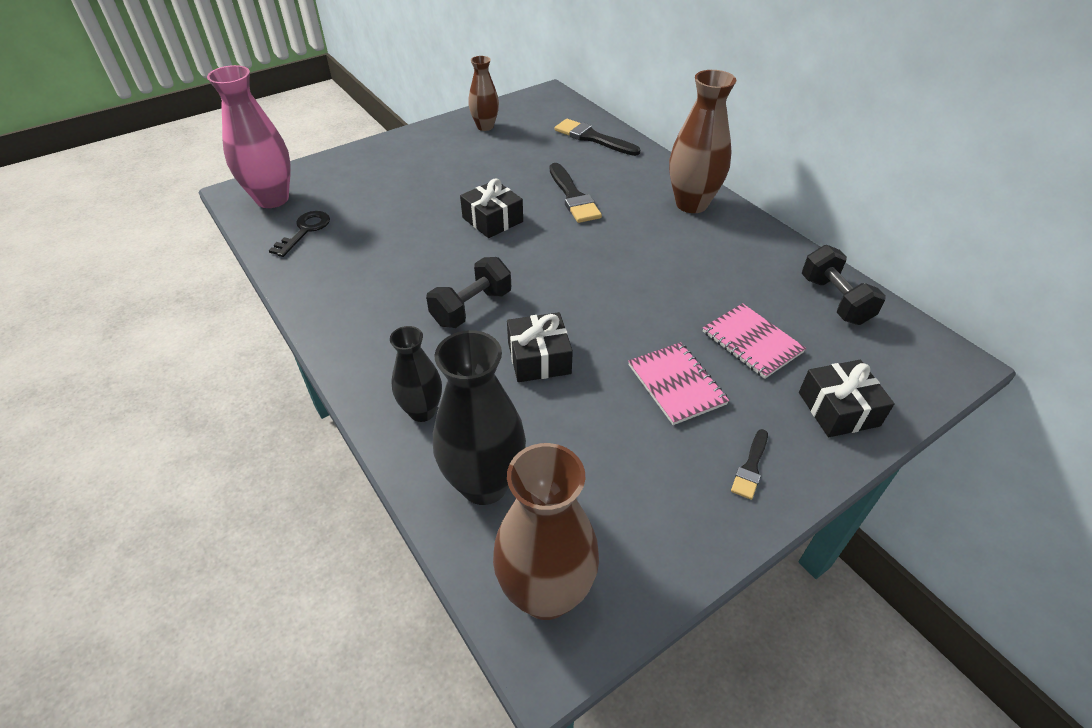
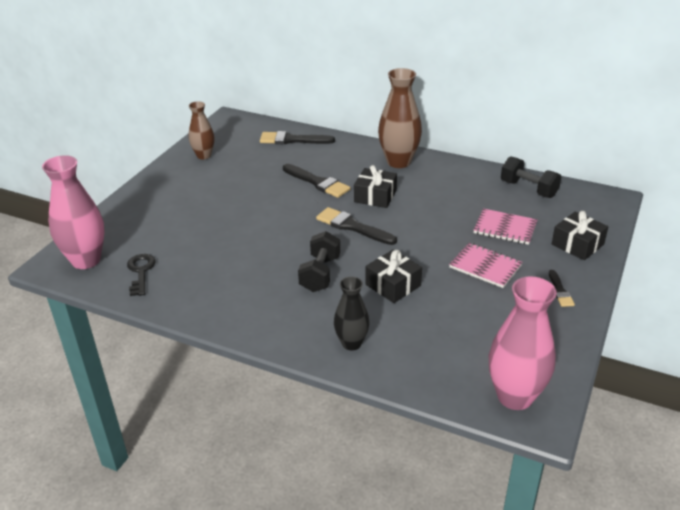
camera: 30 degrees left, 10 degrees down
(484, 484) = (429, 363): black vase -> none
(492, 220) = (277, 216): black gift -> black gift (375, 196)
(546, 593) = (515, 396): brown vase -> pink vase
(562, 264) = (352, 226): none -> black brush

